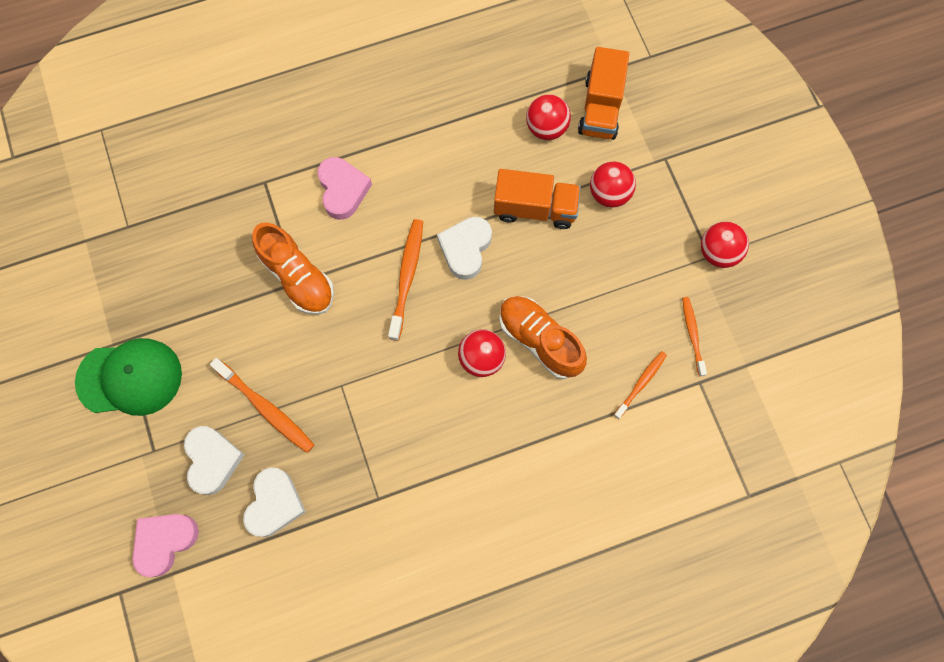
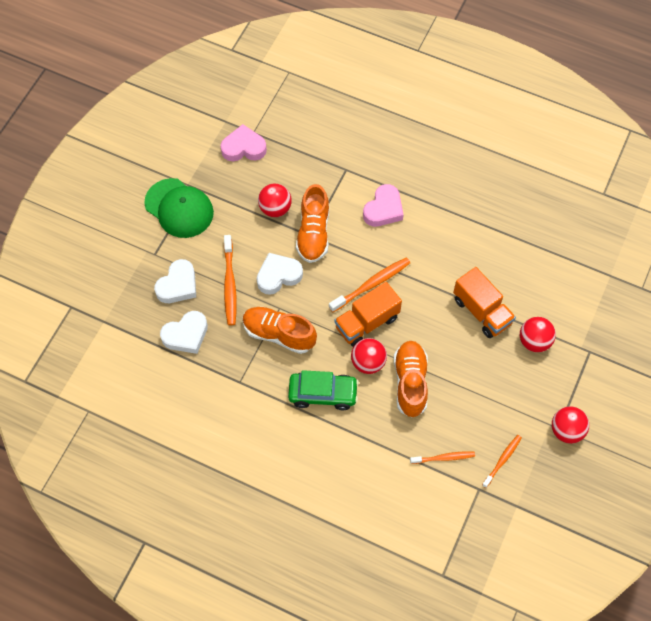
camera: 45 degrees right, 10 degrees down
(165, 541) = (116, 303): pink heart -> pink heart (243, 148)
(367, 412) = (279, 334): none -> orange shoe
(465, 249) = (419, 298): white heart -> white heart (278, 276)
(470, 431) = (323, 394): none -> green car
(546, 128) = (534, 274): red ball -> red ball (275, 208)
(600, 107) = (579, 290): orange truck -> orange truck (367, 322)

